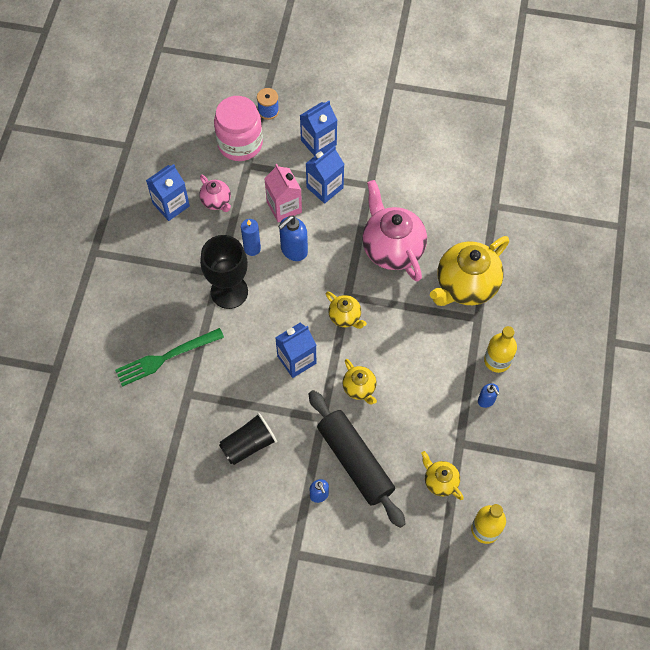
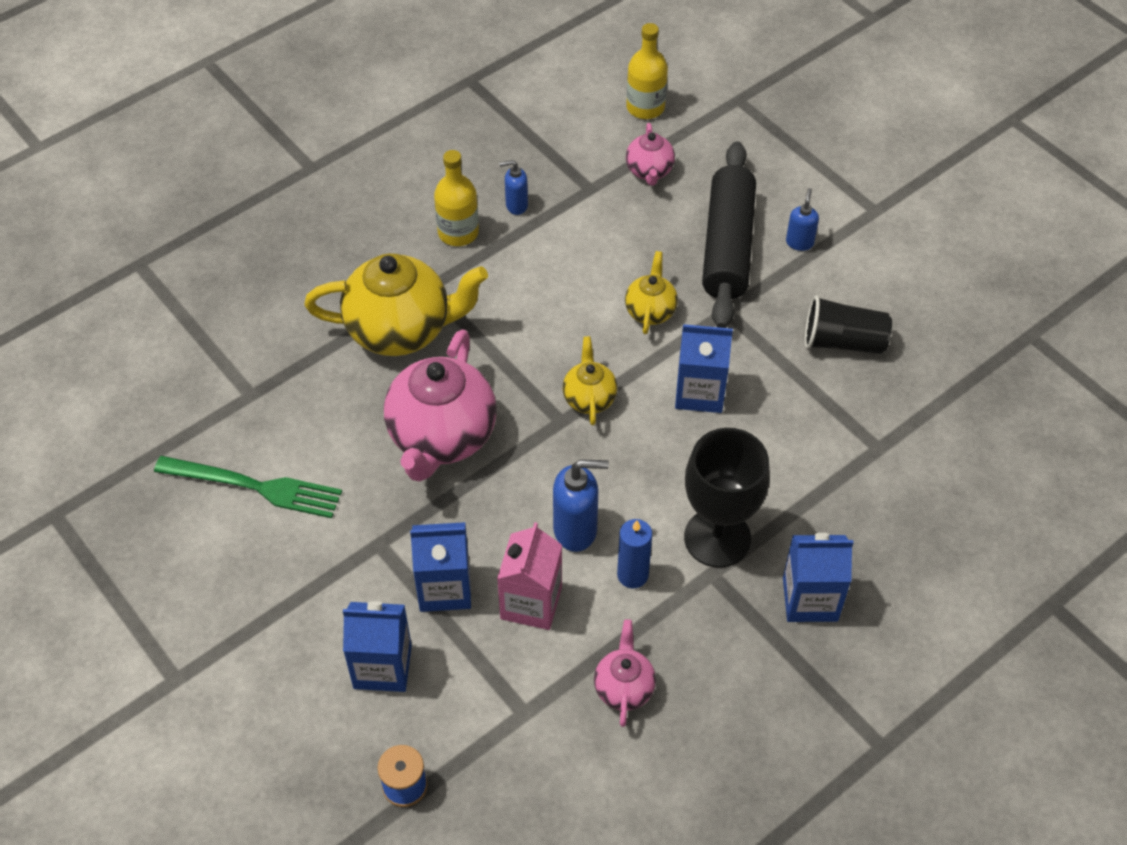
camera: 140 degrees left, 10 degrees down
(166, 357) = (876, 512): green fork -> green fork (255, 487)
(171, 205) = (700, 736): blue carton -> blue carton (810, 599)
(240, 143) = (503, 761): pink jar -> none
(440, 481) = (649, 171): yellow teapot -> pink teapot
(486, 400) = (516, 205): blue soap dispenser -> blue soap dispenser turned 105 degrees counterclockwise

